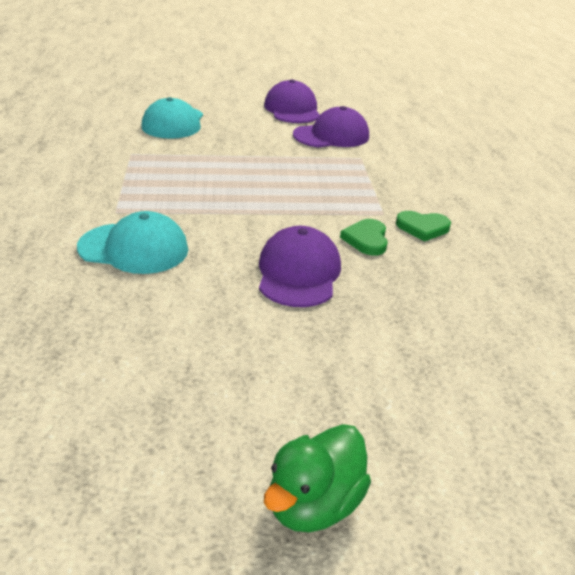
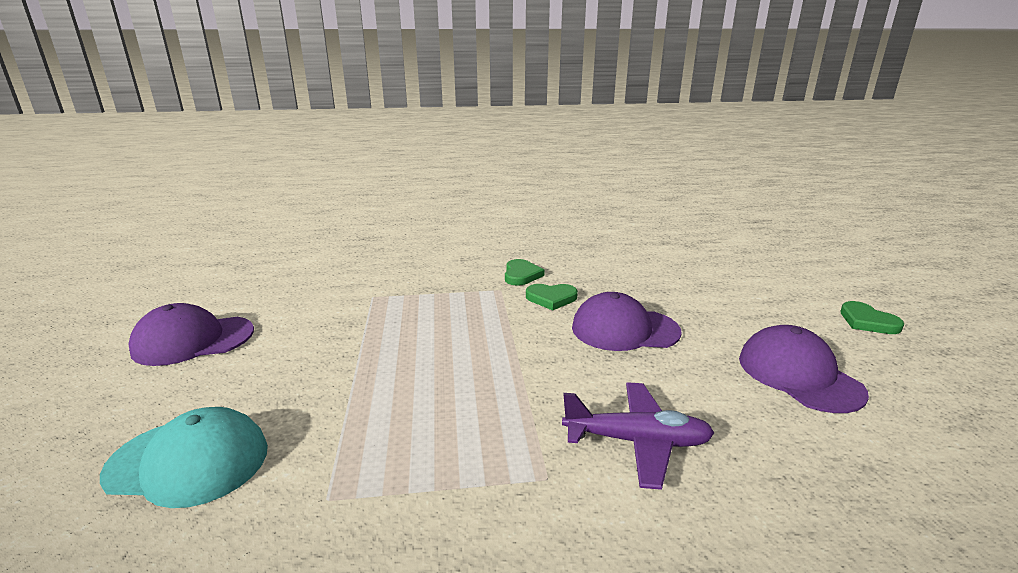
camera: 90 degrees left, 10 degrees down
(134, 248) = (637, 441): turquoise cap -> purple plane
(314, 504) = (867, 321): green duck -> green heart
(331, 136) = (303, 312): purple cap -> purple cap (799, 375)

